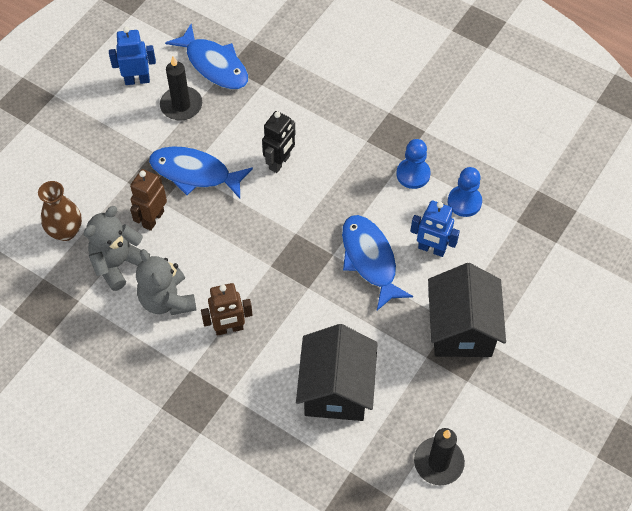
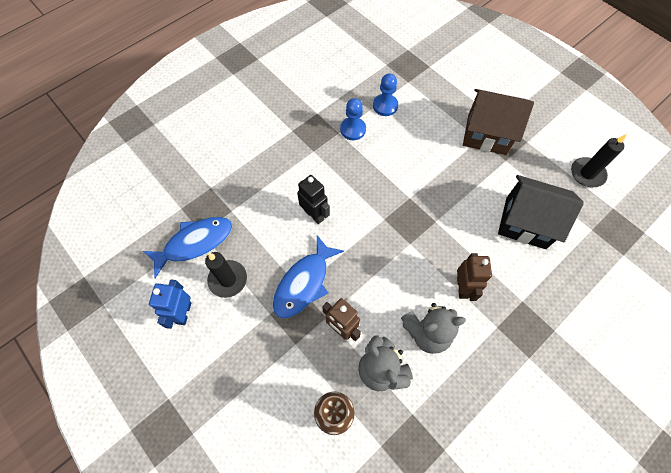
camera: 75 degrees left, 5 degrees up
(370, 259) = (420, 174): blue fish -> none
(431, 249) = (419, 135): blue robot -> none
(461, 329) = (487, 134): black house -> brown house

